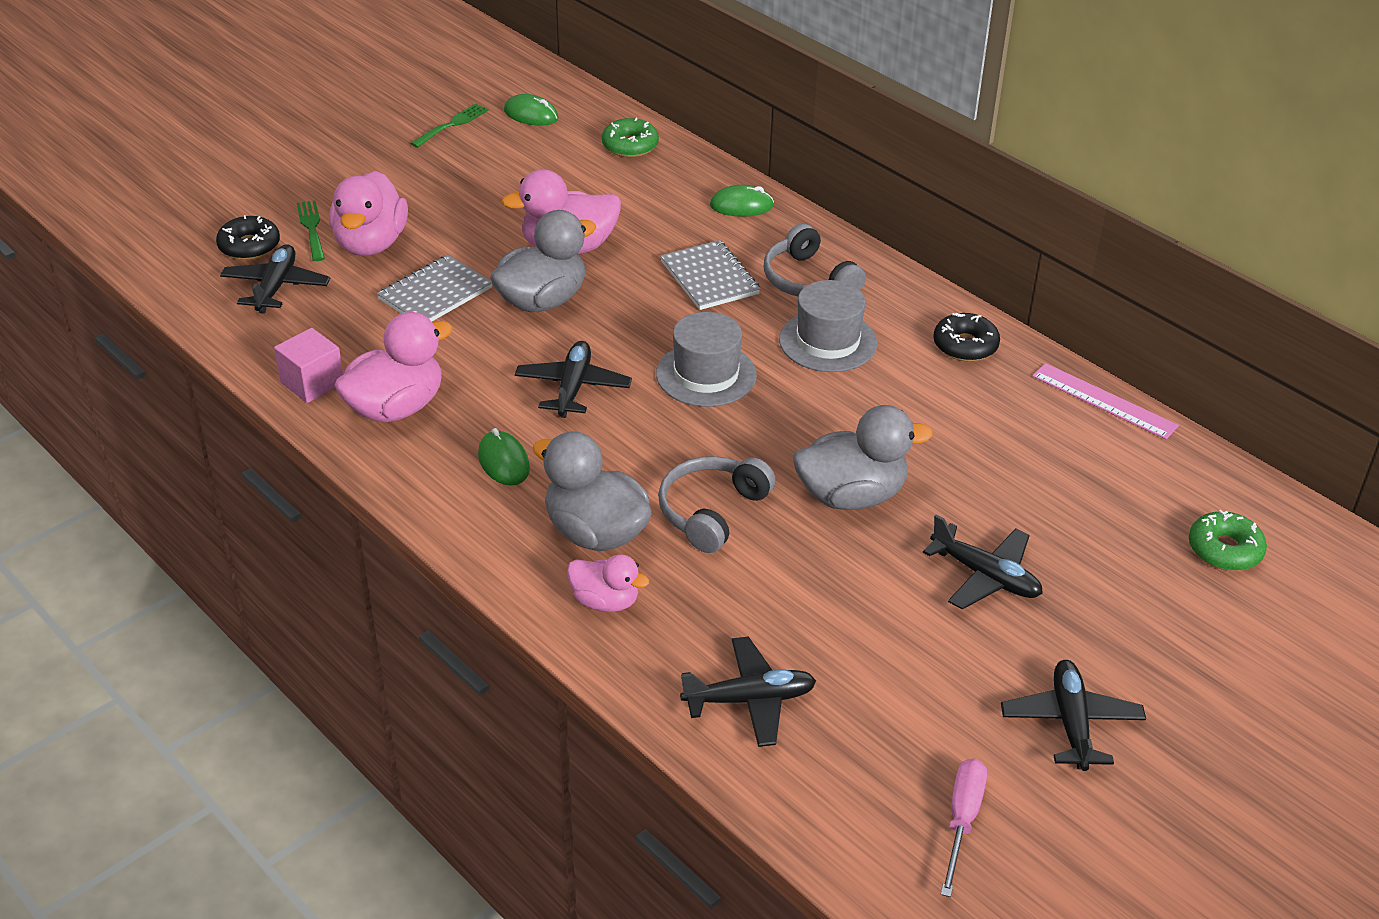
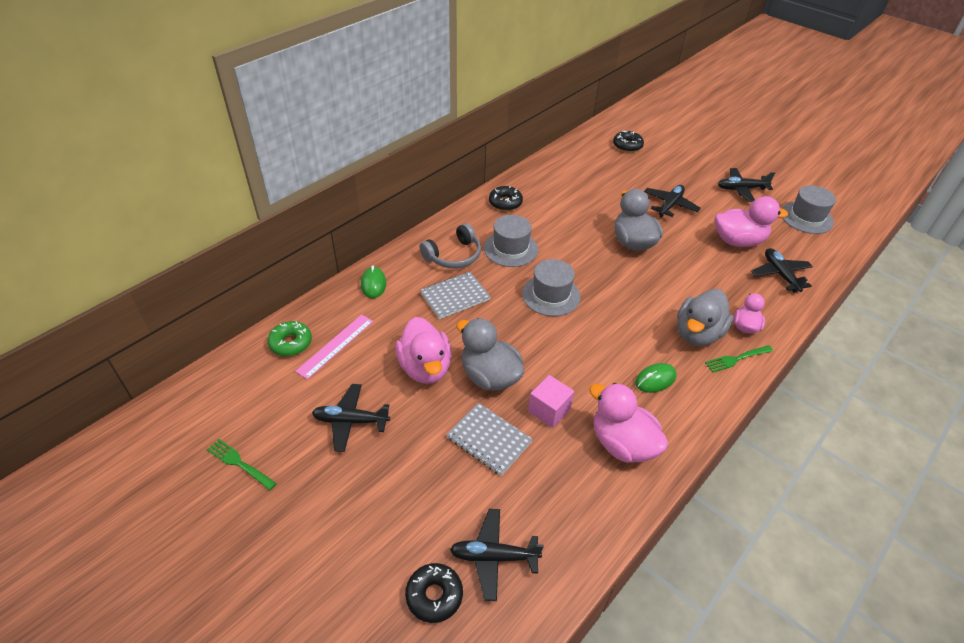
camera: 95 degrees left, 5 degrees up
(312, 229) = (405, 546): green fork -> green fork (737, 359)
(312, 383) = (609, 502): pink cube -> pink cube (549, 410)
(370, 244) = (426, 495): pink duck -> pink duck (738, 241)
(531, 115) = (232, 408): green mouse -> none
(573, 388) = (577, 353): black plane -> black plane (351, 421)
(712, 511) = (663, 290): grey headphones -> none
(962, 820) = (806, 218): pink screwdriver -> grey hat
(1104, 401) = (539, 166): pink ruler -> pink ruler (335, 346)
(1224, 550) = (627, 146): green donut -> black donut

